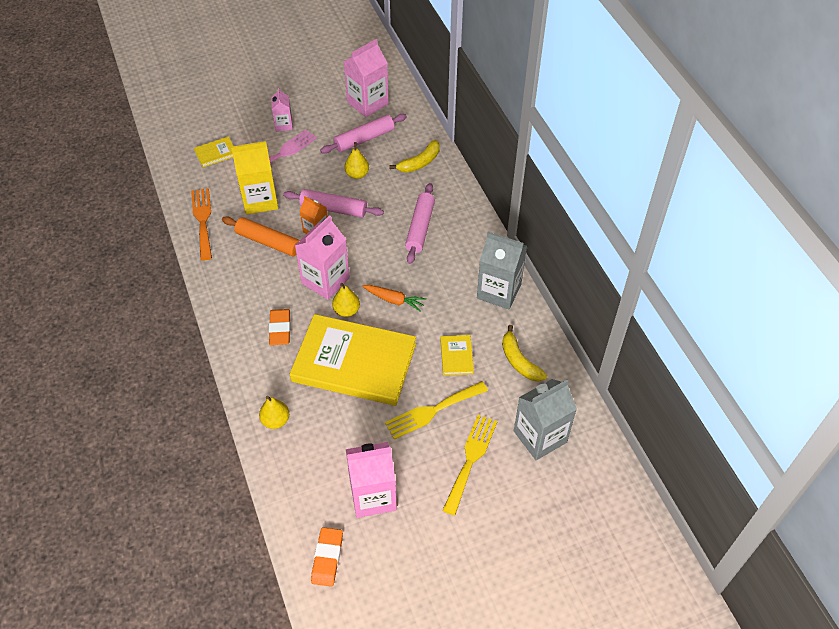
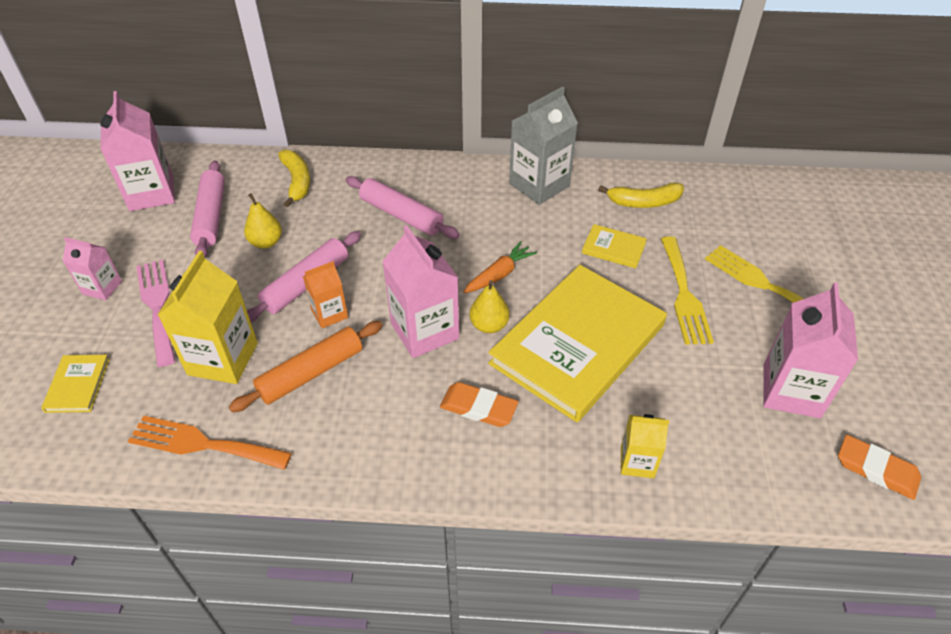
camera: 65 degrees left, 5 degrees down
(275, 420) = (637, 462): yellow pear -> yellow carton
(540, 436) = (750, 221): grey carton -> none

